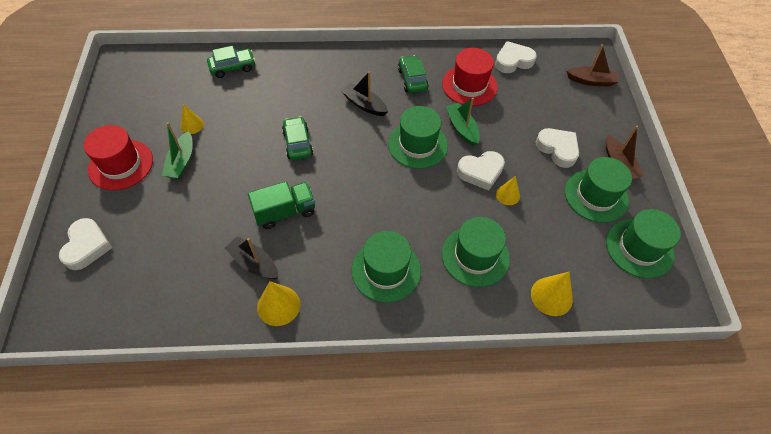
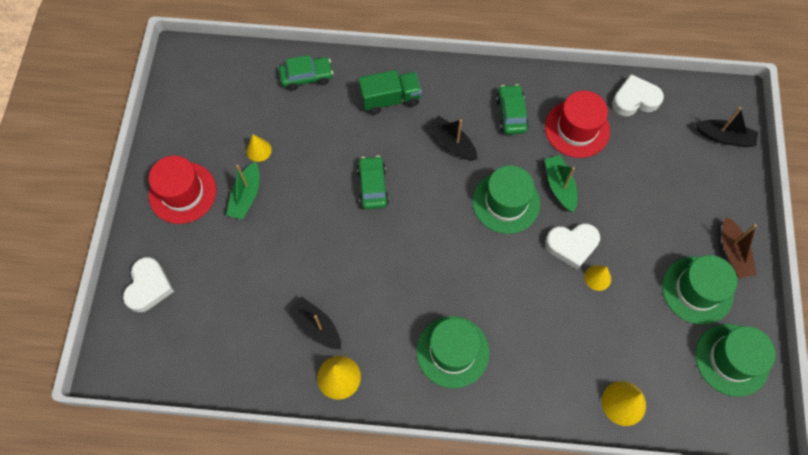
camera: 10 degrees right, 10 degrees up
(285, 212) = (353, 270): green truck -> green truck (390, 99)
(475, 256) = (549, 347): green hat -> none
(557, 149) = (665, 226): white heart -> none
(591, 81) = (724, 137): brown boat -> black boat

